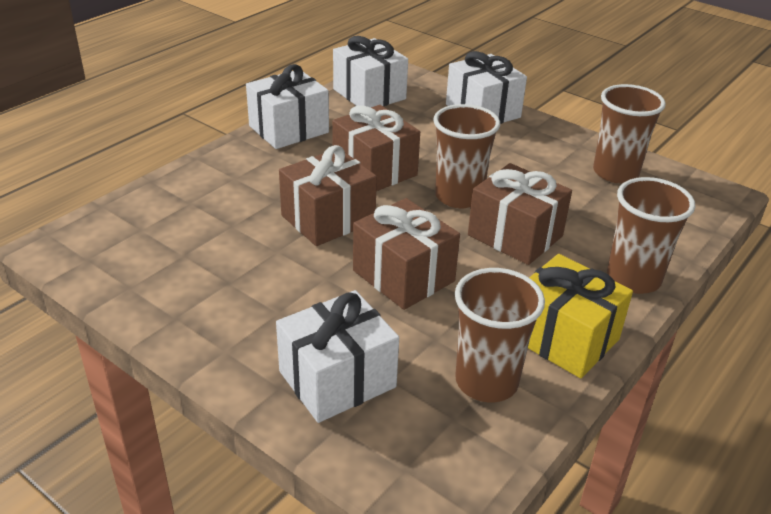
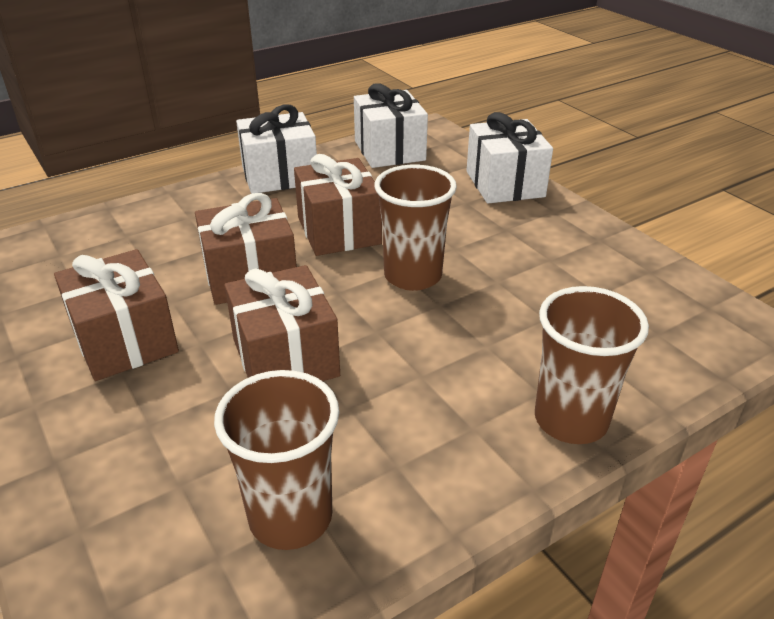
camera: 20 degrees right, 0 degrees up
(337, 379) = (121, 468): white gift -> none
(515, 235) = (450, 334): brown gift -> brown gift (125, 340)
(563, 338) = (427, 481): yellow gift -> none
(615, 173) = (626, 278): brown cup -> none

